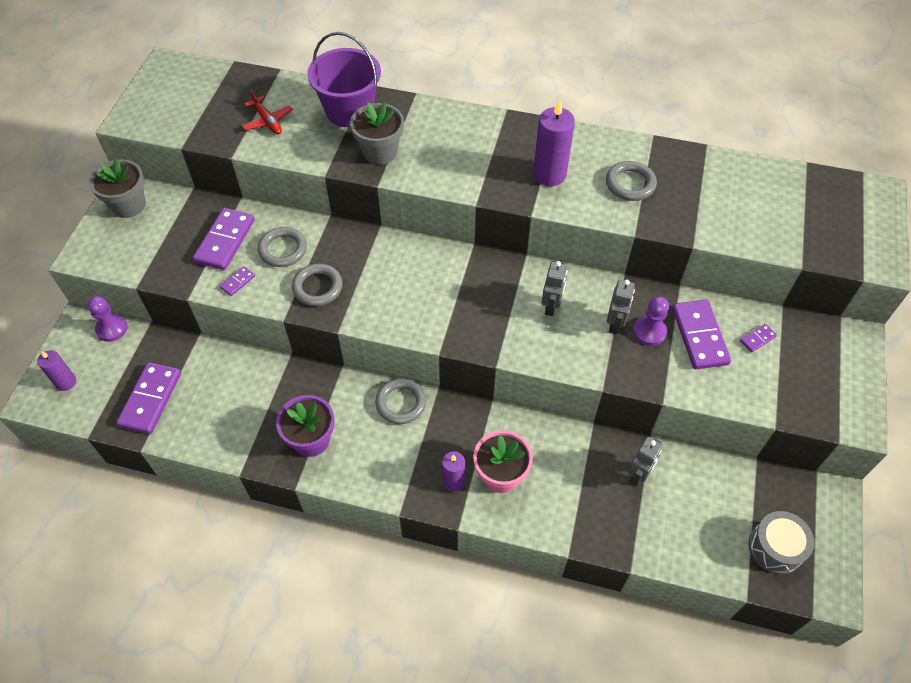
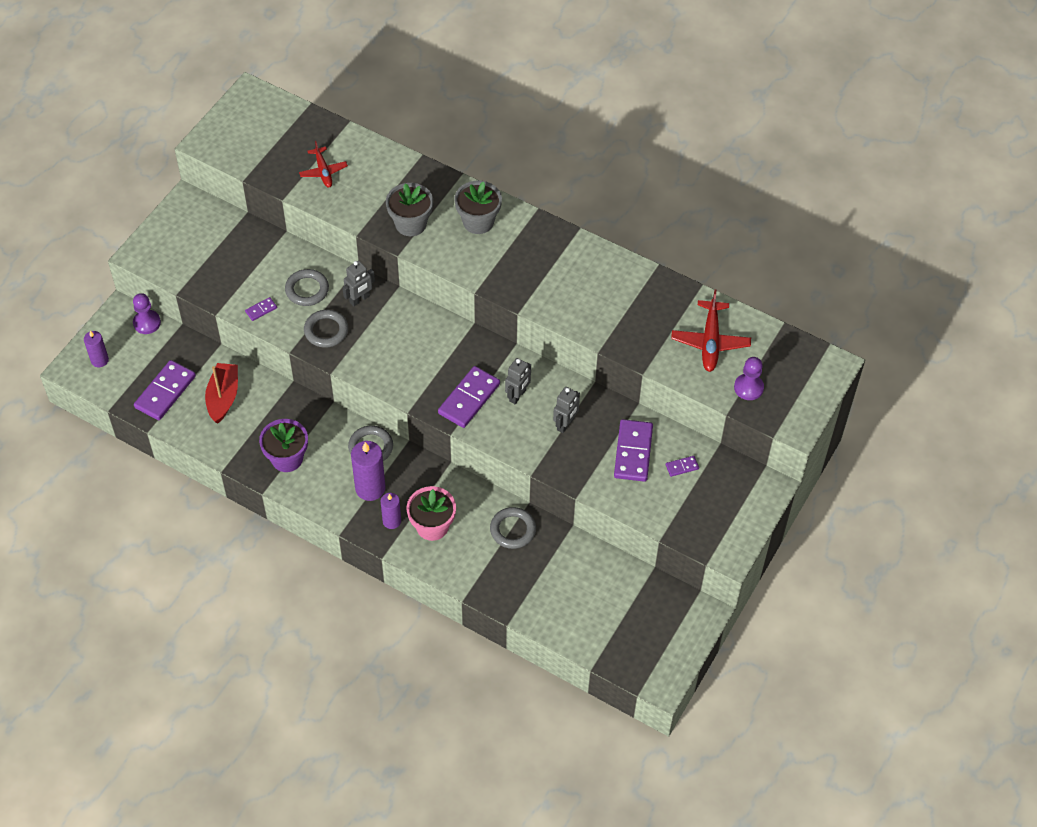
camera: 15 degrees right, 0 degrees up
(128, 205) = (187, 217): grey flower pot -> grey flower pot (478, 222)
(219, 389) = (223, 397): none -> red boat
(225, 241) = (260, 270): purple domino -> purple domino (469, 398)
(349, 111) = (397, 177): purple bucket -> none
(549, 174) = (549, 280): purple candle -> purple candle (370, 488)
(630, 184) = (616, 305): grey ring -> grey ring (513, 530)
(639, 475) = (547, 555): grey robot -> grey robot (359, 299)
(649, 332) = (592, 438): purple pawn -> purple pawn (748, 388)
(744, 197) = (710, 341): none -> red plane
(775, 548) = (633, 639): grey drum -> none

